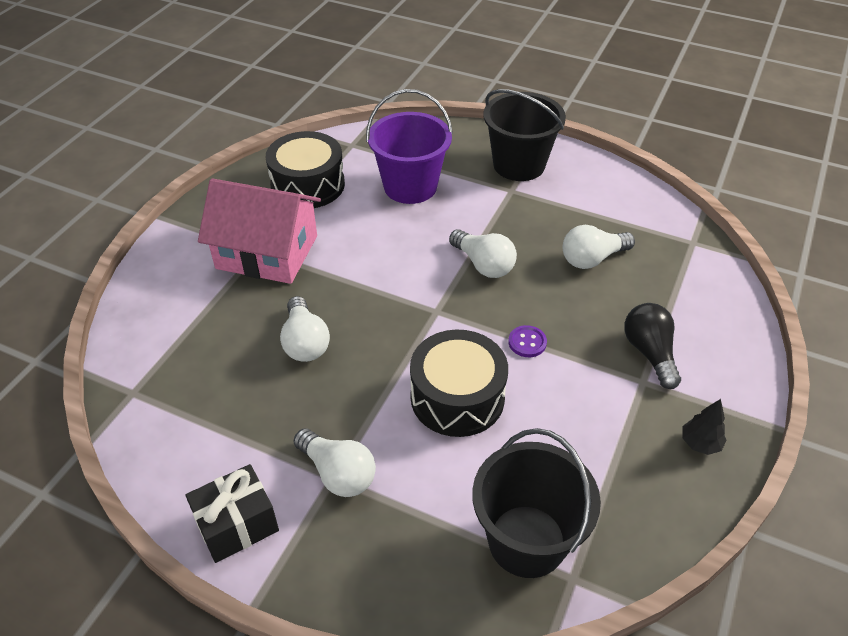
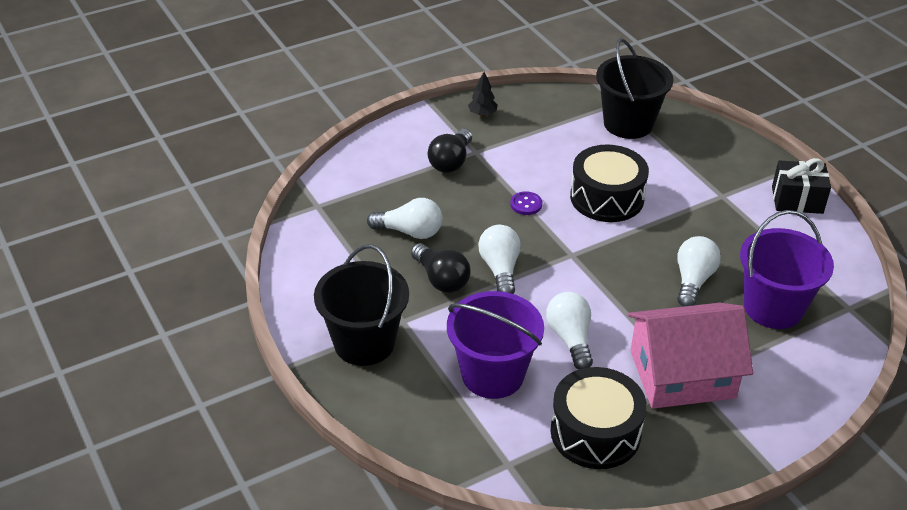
camera: 145 degrees left, 5 degrees down
(212, 352) = (773, 307): none -> purple bucket
(267, 252) = (682, 374): pink house -> pink house turned 60 degrees counterclockwise
(338, 473) = (718, 196): white light bulb -> white light bulb (570, 339)
(520, 232) = (441, 279): none -> black light bulb

